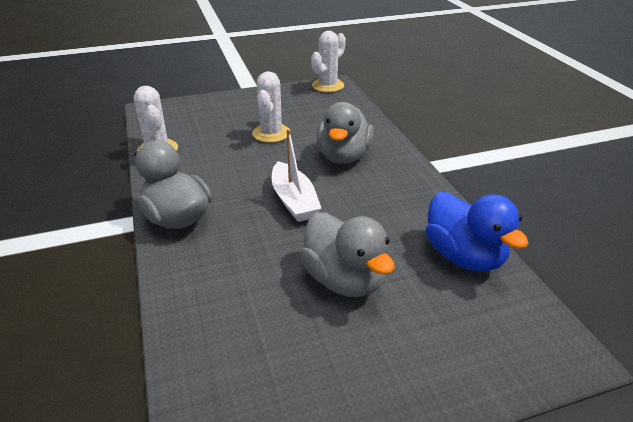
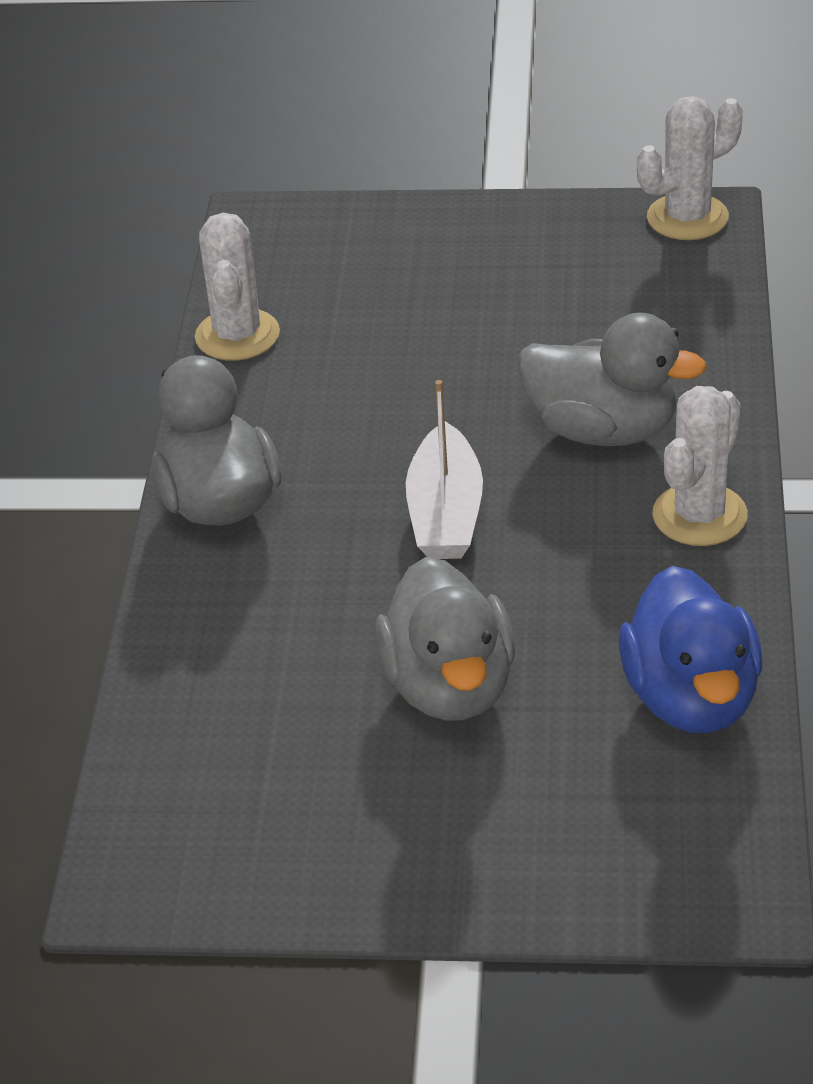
camera: 25 degrees right, 5 degrees up
(271, 133) = (483, 338): white cactus -> white cactus (699, 515)
(343, 156) = (603, 430): grey duck -> grey duck turned 105 degrees counterclockwise

